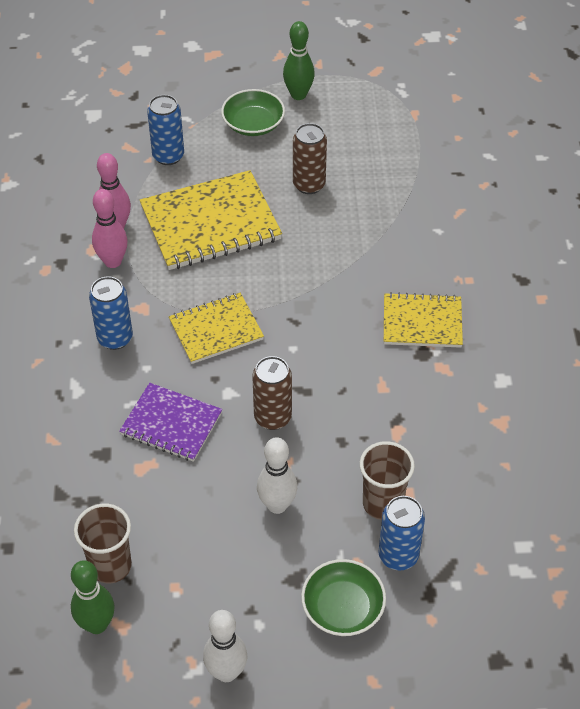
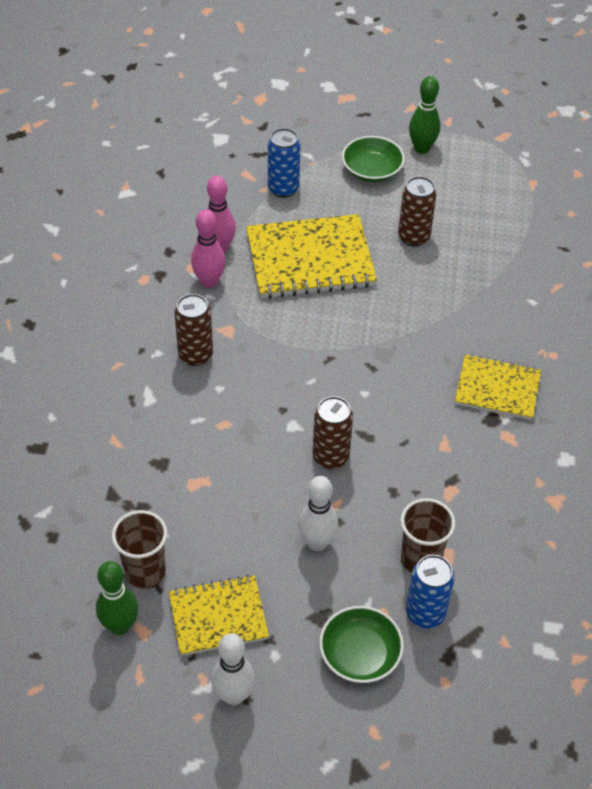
camera: 10 degrees right, 0 degrees up
(115, 338) = (195, 355): blue can -> brown can
(171, 424) = (231, 446): purple notebook -> none
(216, 330) = (294, 363): yellow notebook -> yellow notebook (218, 616)

